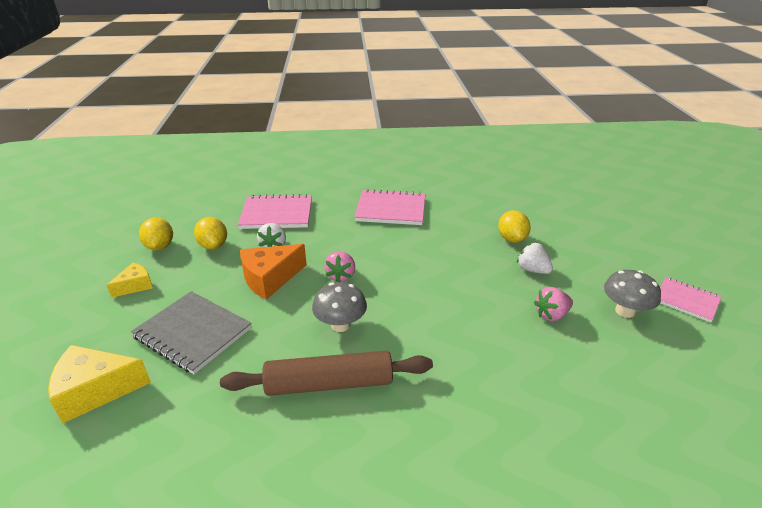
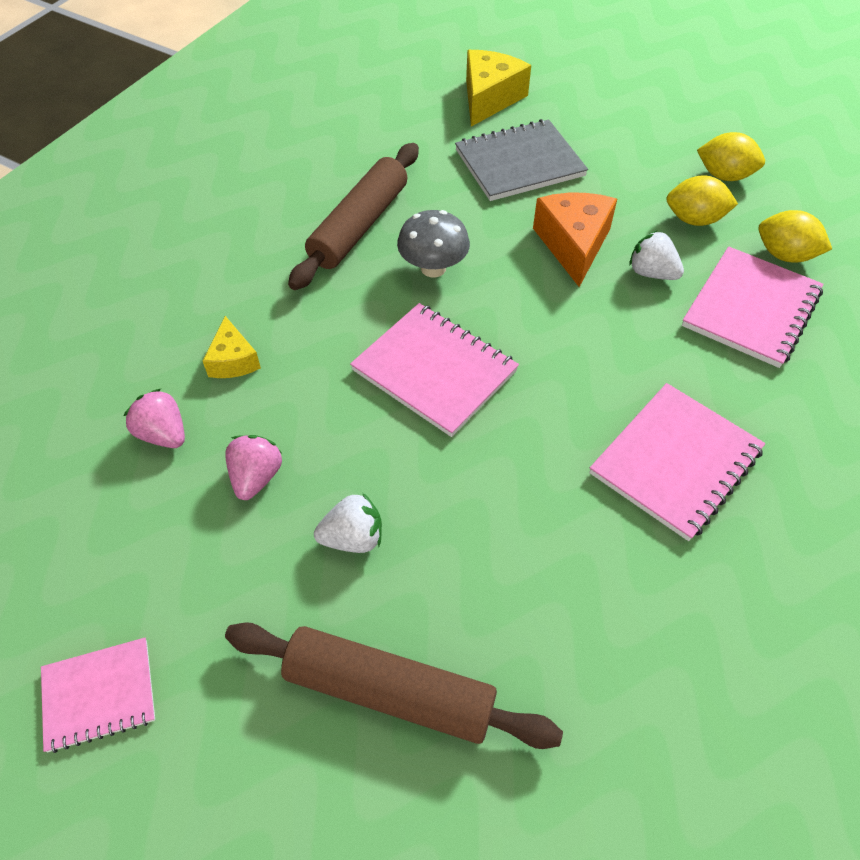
camera: 125 degrees right, 20 degrees up
(135, 285) = (643, 143): yellow cheese -> yellow cheese (233, 360)
(341, 276) = (526, 309): pink strawberry -> pink strawberry (163, 434)
(418, 288) = (434, 370): none -> pink notebook
(511, 239) = (451, 581): yellow lemon -> yellow lemon (784, 255)
(566, 235) = (389, 691): none -> brown rolling pin
(625, 311) = (174, 576): grey mushroom -> none

